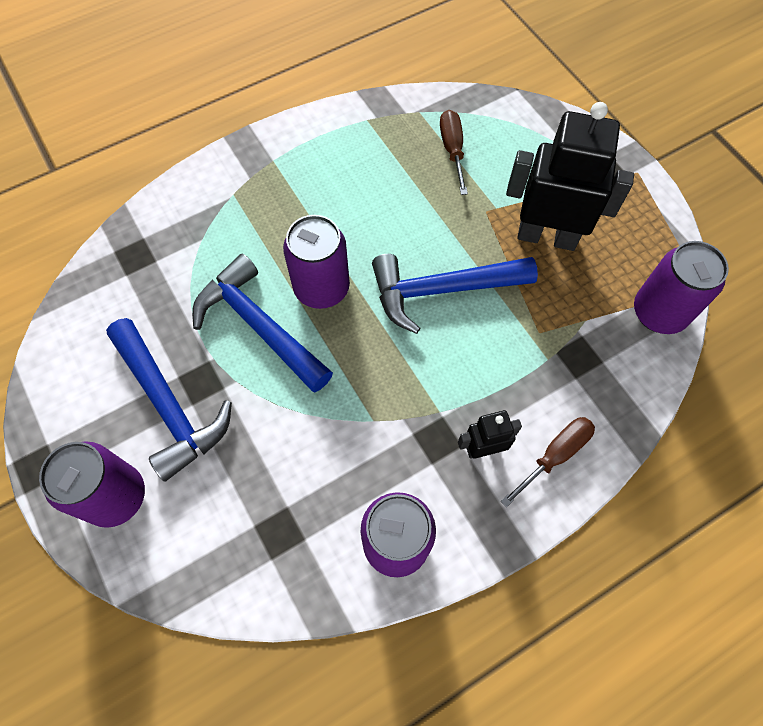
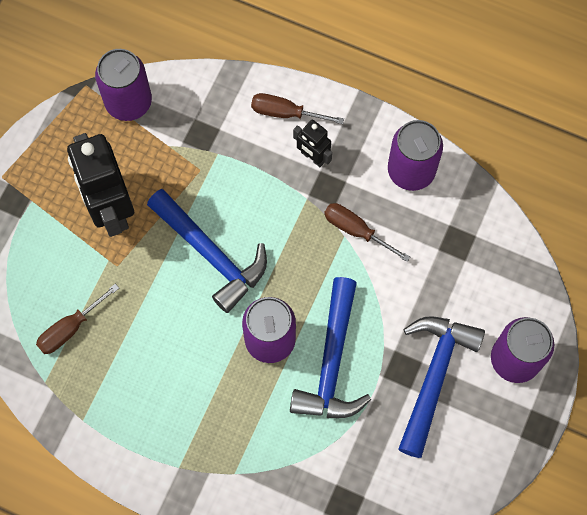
camera: 125 degrees left, 5 degrees up
(370, 436) = (356, 230): none -> brown screwdriver

